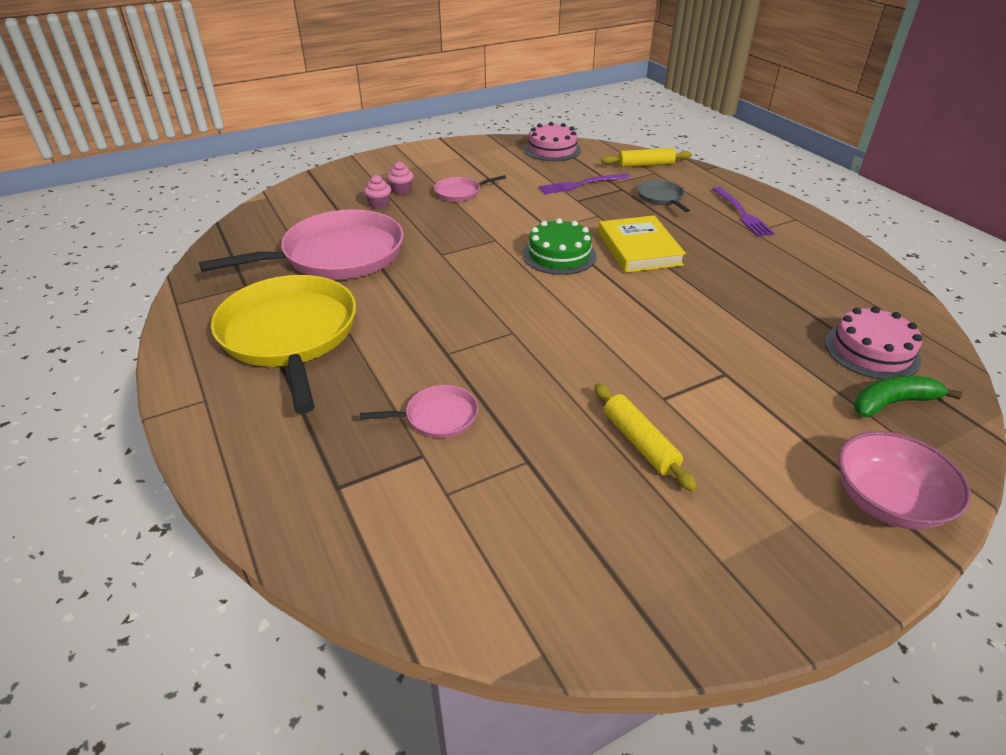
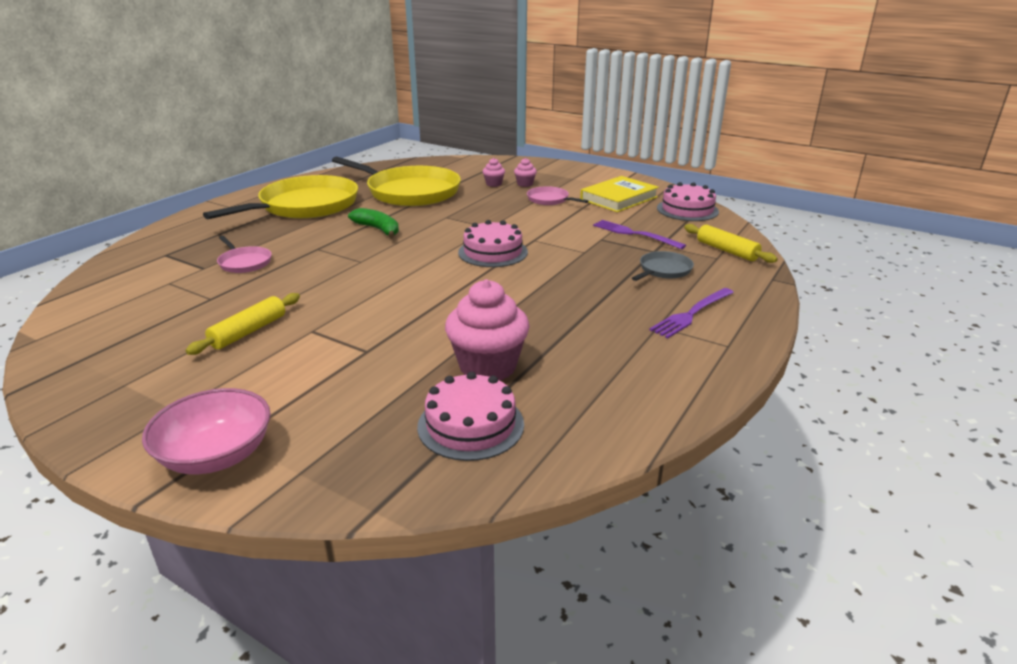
camera: 60 degrees right, 10 degrees down
(337, 255) = (409, 192): pink pan -> yellow pan
(559, 255) = (493, 252): green cake -> pink cake
(639, 249) = (544, 279): yellow book -> yellow book (619, 198)
(784, 319) = (488, 367): none -> pink cupcake
(892, 403) = (379, 446): green banana -> green banana (378, 229)

